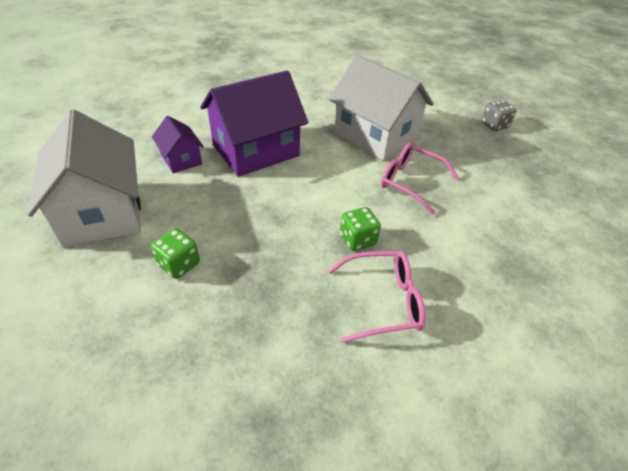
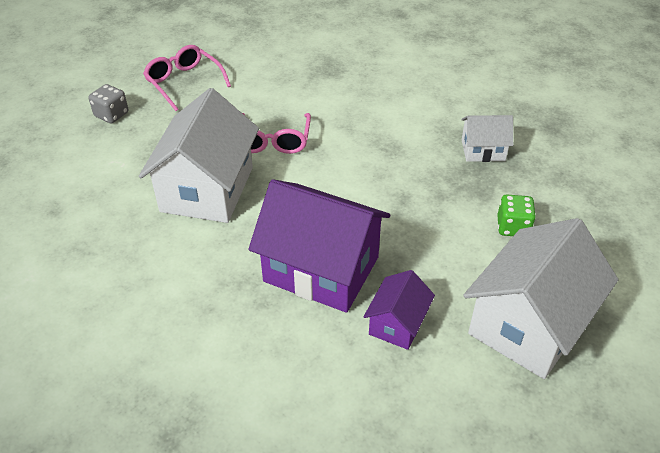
camera: 120 degrees left, 0 degrees up
(286, 314) = (483, 150): none -> white house
(357, 240) = (378, 145): green dice -> none
(383, 301) = (422, 114): pink glasses -> pink glasses (184, 82)

